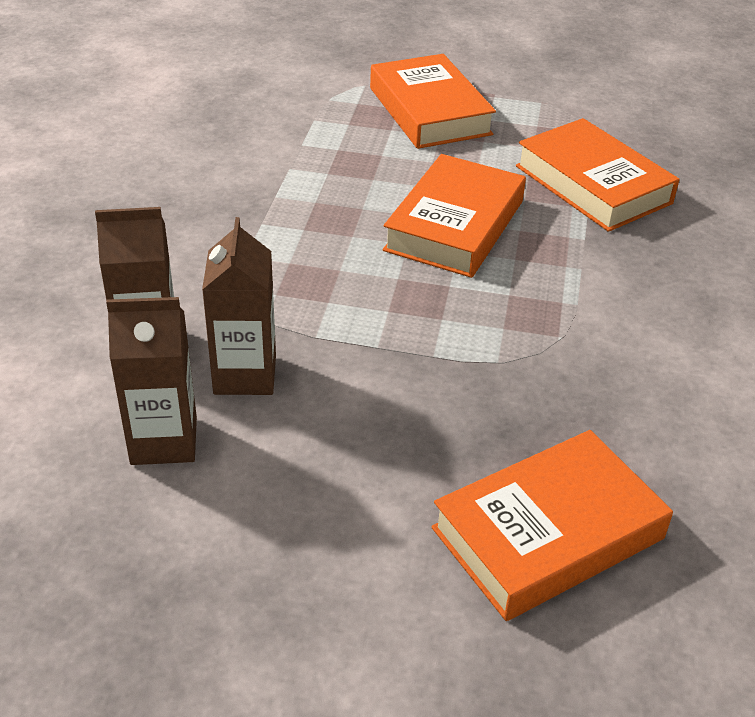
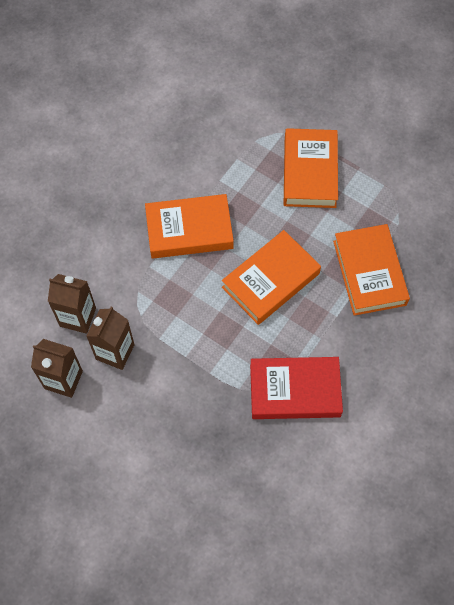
camera: 25 degrees right, 25 degrees up
(548, 533) = (205, 498): orange book -> orange book (189, 230)
(590, 338) = (295, 390): none -> red book

